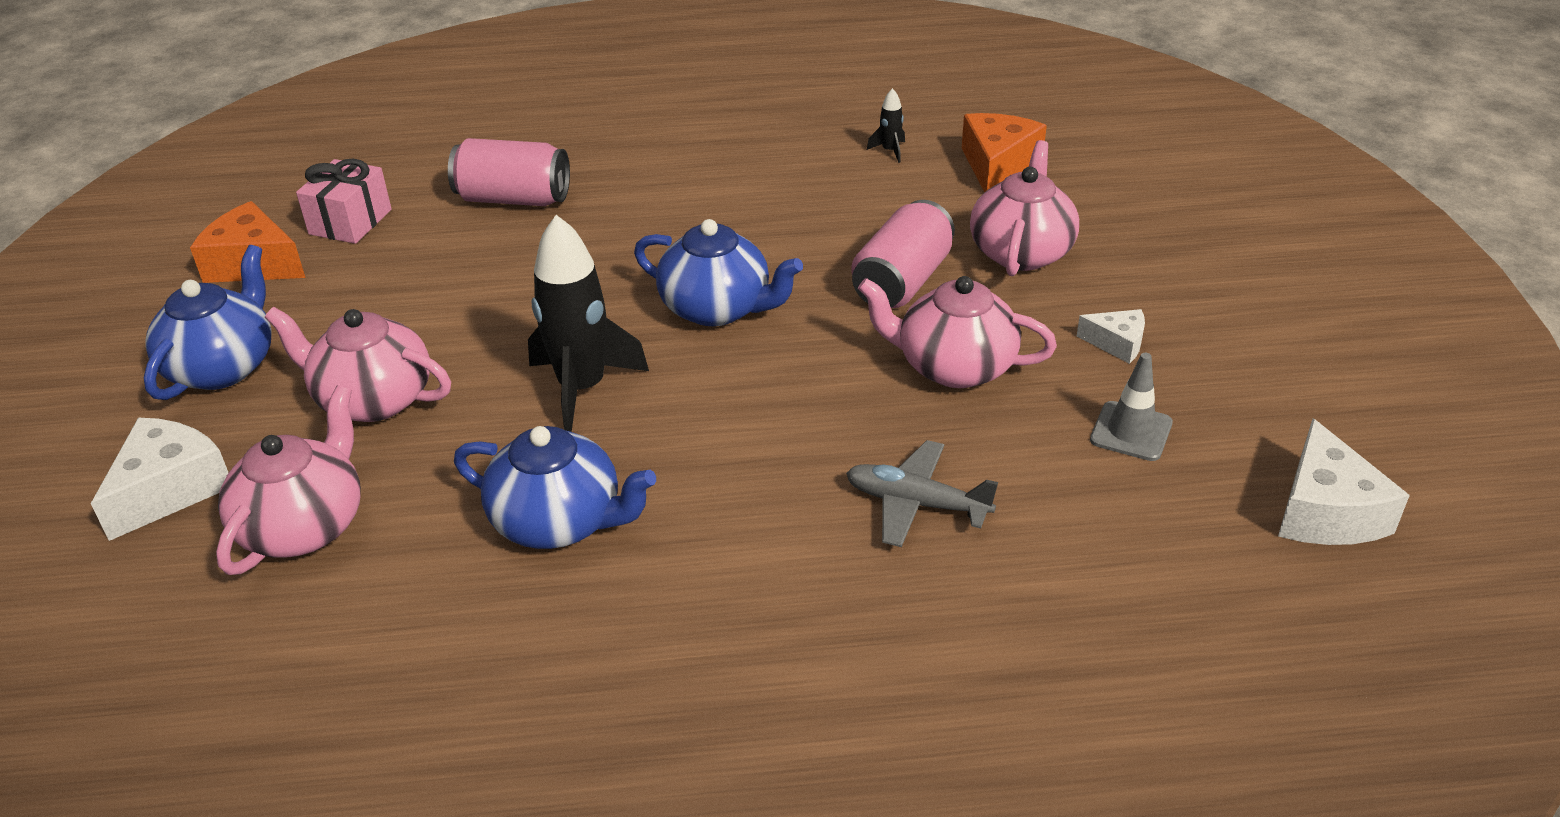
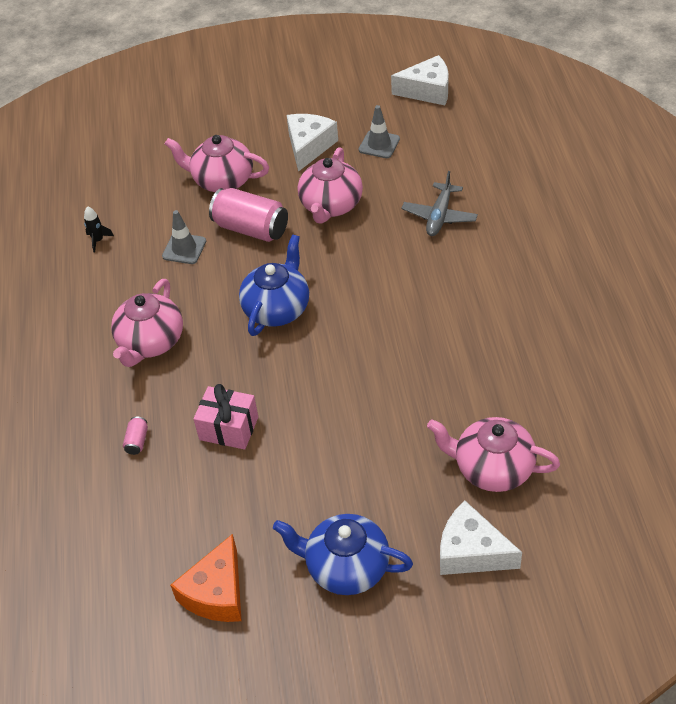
camera: 90 degrees left, 10 degrees up
(350, 222) = (160, 542): pink gift -> pink gift (229, 428)
(373, 399) = (375, 466): pink teapot -> pink teapot (150, 342)
(513, 199) = (137, 441): pink can -> pink can, size x0.42
(559, 521) = (471, 351): blue teapot -> none
(582, 389) = (358, 361): black rocket -> none
(863, 221) = (184, 249): none -> grey traffic cone
(997, 165) = (123, 190): orange cheese -> none
(1117, 343) = (309, 146): white cheese -> white cheese, size x1.74

